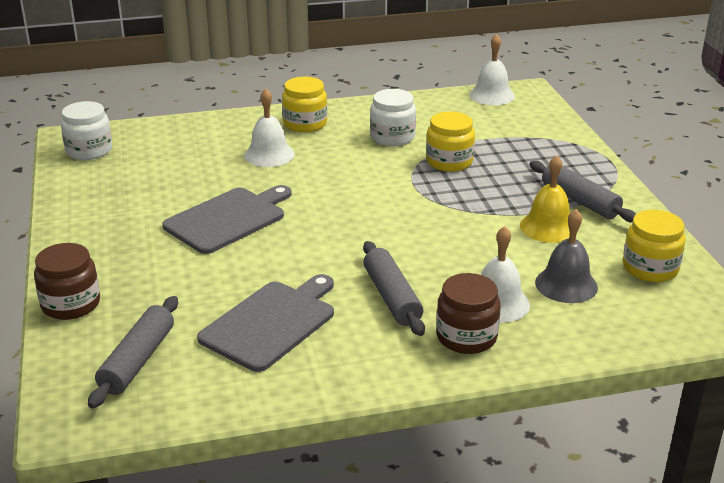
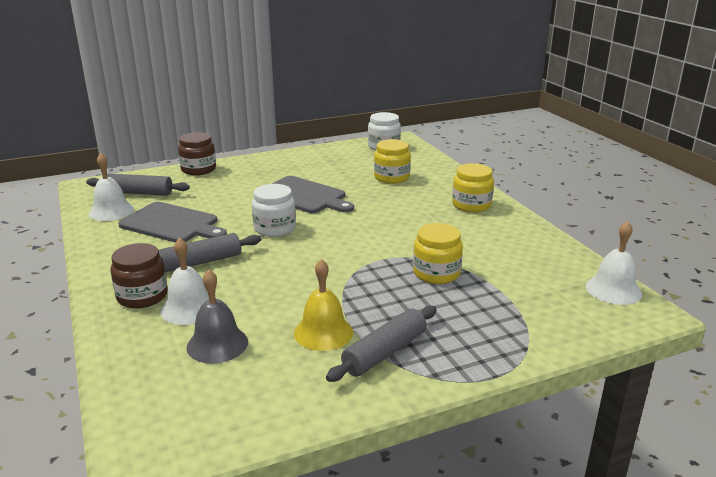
camera: 80 degrees right, 5 degrees down
(269, 154) = (408, 198): white bell -> white bell (111, 211)
(392, 137) = (471, 243): white jar -> white jar (274, 228)
(650, 268) = (249, 400): yellow jar -> yellow jar (391, 177)

